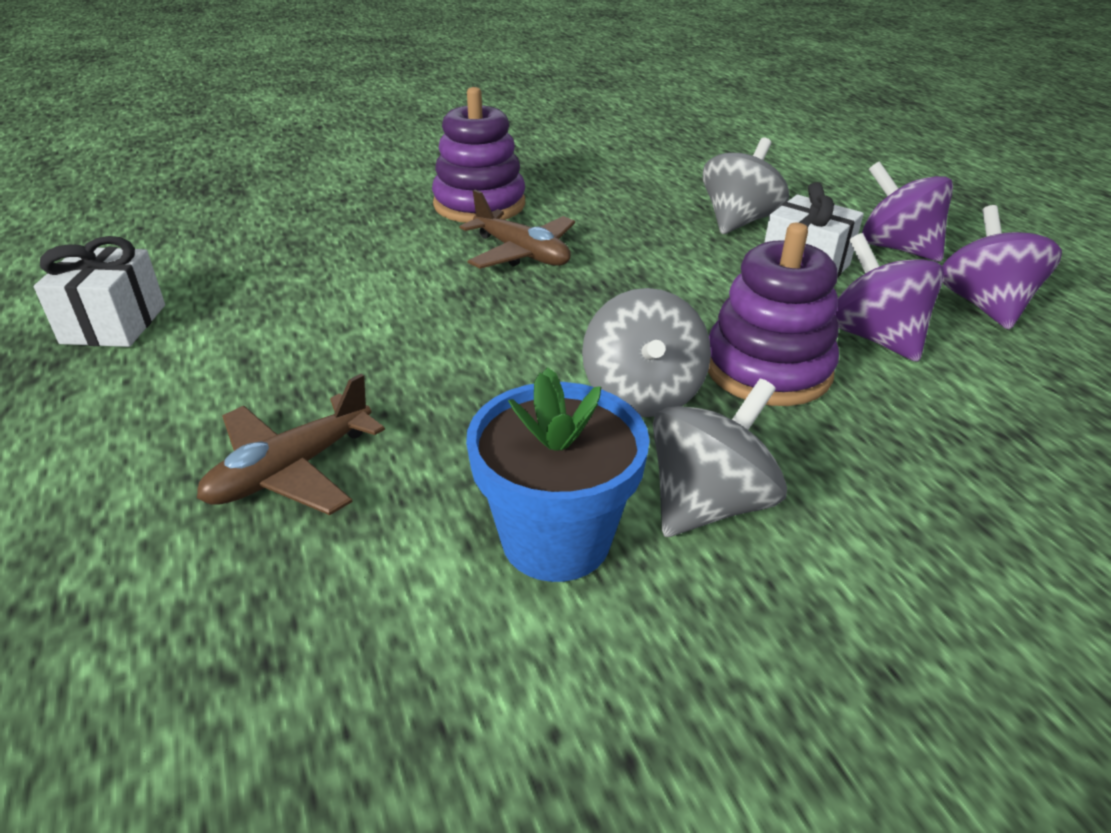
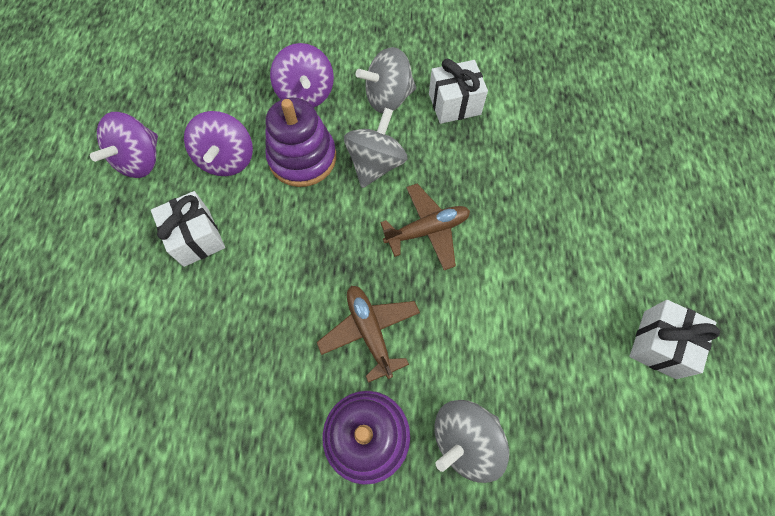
camera: 155 degrees left, 30 degrees up
(291, 470) = (553, 176): brown plane -> brown plane (427, 230)
(556, 539) = (454, 104): blue flower pot -> white gift
(738, 221) = (185, 315): grey spinning top -> grey spinning top (465, 440)
(896, 248) = (118, 233): purple spinning top -> purple spinning top (306, 94)

